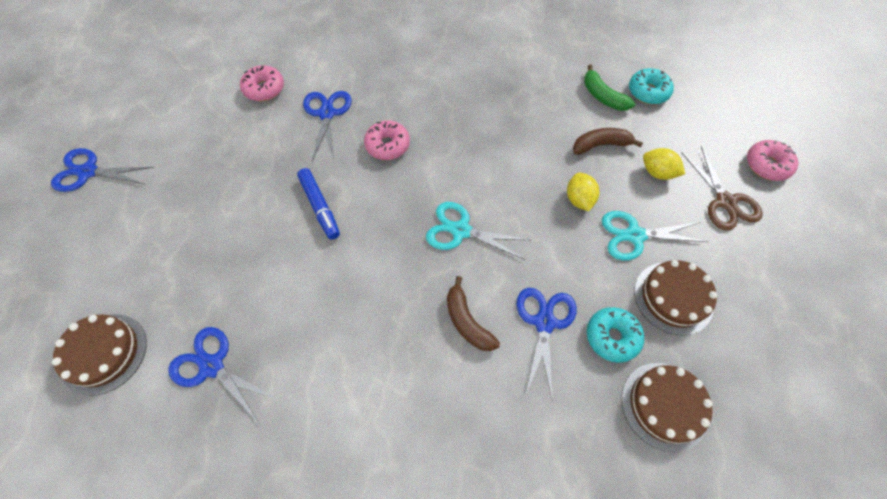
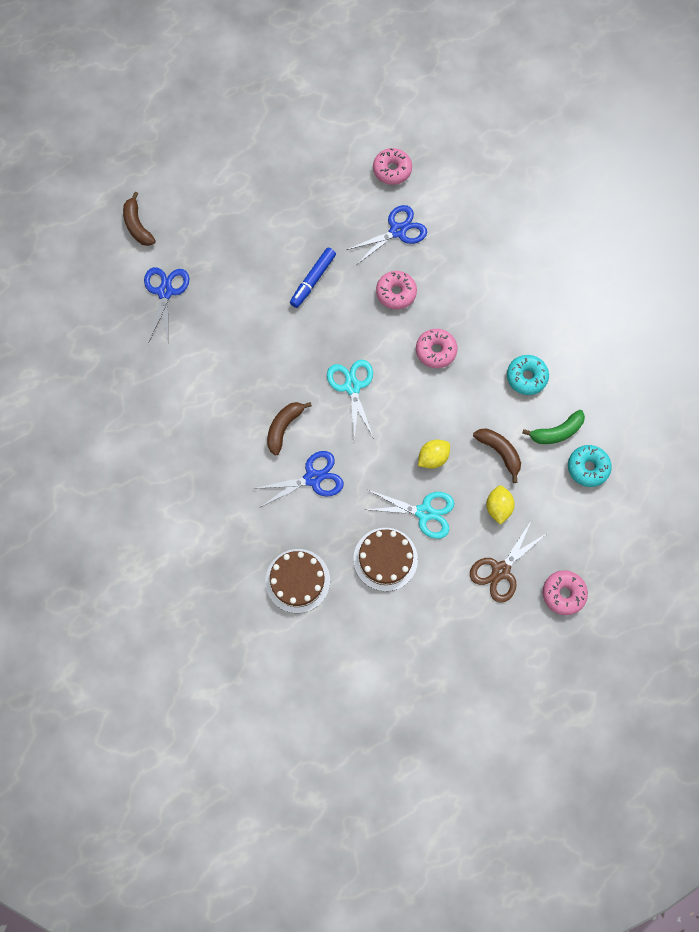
camera: 60 degrees right, 10 degrees up
(88, 172) = (246, 112): blue scissors -> none
(104, 353) = (137, 226): brown cake -> brown banana
(468, 144) = (435, 351): none -> pink donut
(602, 96) = (556, 432): green banana -> green banana turned 135 degrees counterclockwise
(612, 337) = (328, 528): turquoise donut -> turquoise donut (526, 377)
(635, 235) = (424, 512): turquoise scissors -> turquoise scissors turned 135 degrees clockwise

